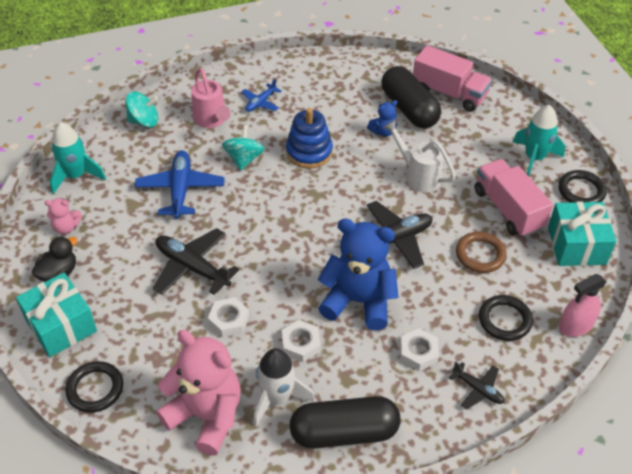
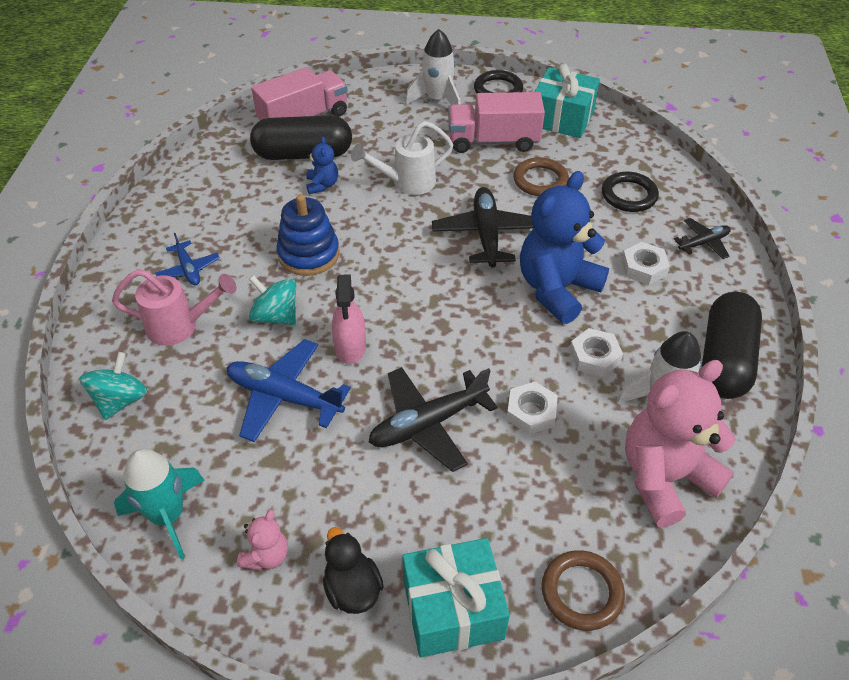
camera: 65 degrees left, 0 degrees up
(95, 389) = (581, 592): black ring -> brown ring
(534, 158) = (437, 100): turquoise rocket -> white rocket
(575, 326) = (654, 155): pink spray bottle -> pink spray bottle (350, 347)

